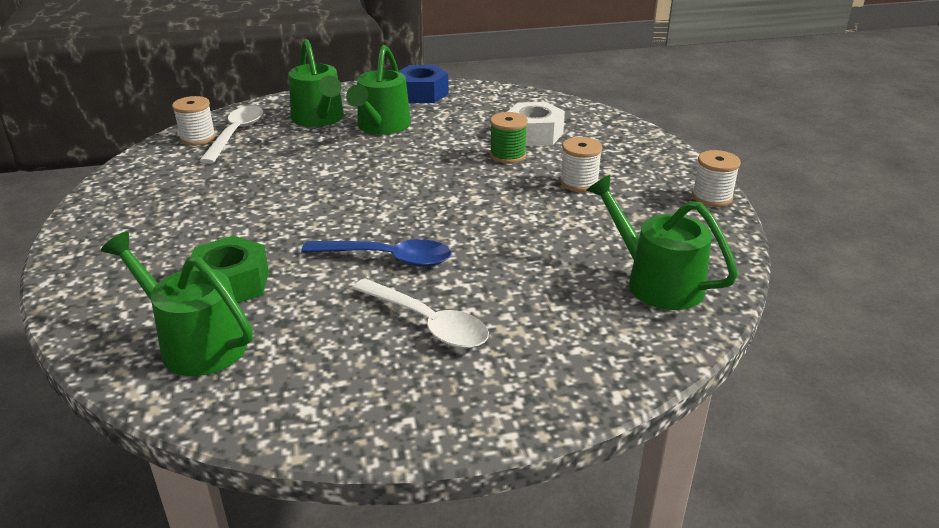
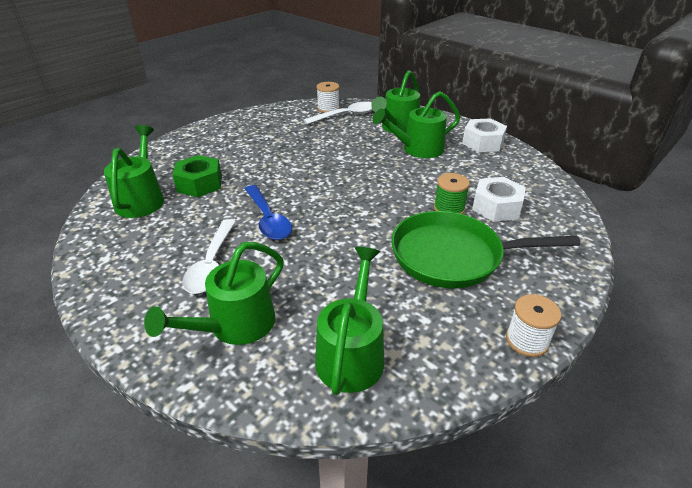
camera: 55 degrees right, 5 degrees up
(422, 94) = (482, 142): blue nut -> white nut
(555, 338) = (234, 326): none -> green watering can
(579, 183) = (453, 256): white spool -> green pan

